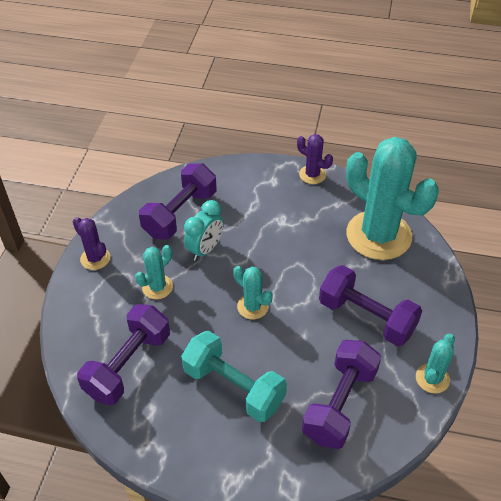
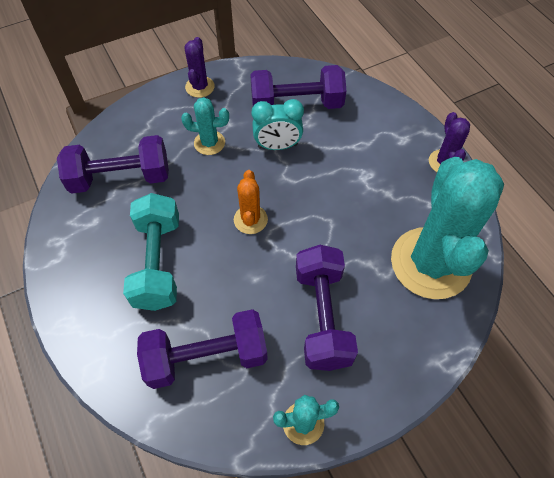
camera: 50 degrees right, 10 degrees up
(252, 306) = (250, 219): turquoise cactus -> orange cactus

